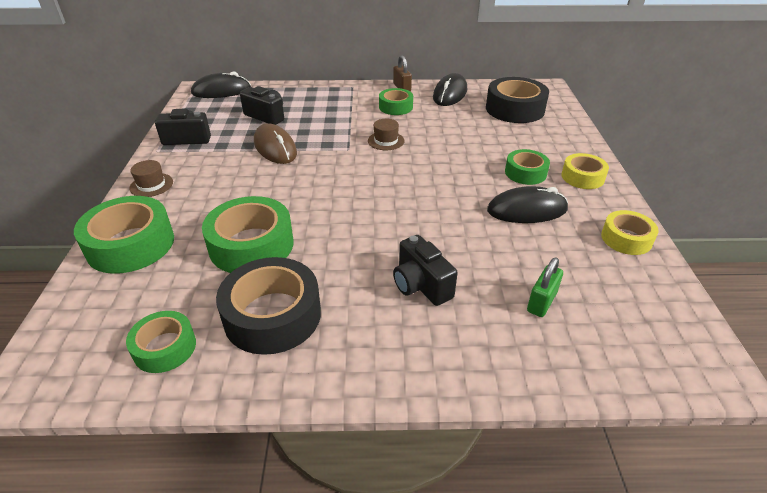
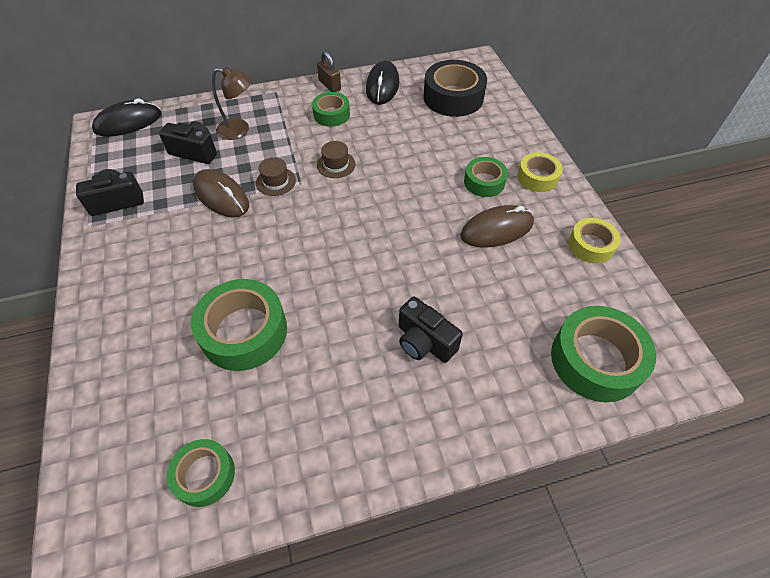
camera: 15 degrees left, 15 degrees up
(130, 244) = (114, 360): green tape -> green tape (595, 360)
(151, 185) = (103, 275): brown hat -> brown hat (276, 181)
(272, 315) = (296, 411): black tape -> none
(310, 107) = (239, 130): none -> brown lamp
(527, 210) = (497, 229): black mouse -> brown mouse
(541, 302) = (535, 335): green padlock -> none

